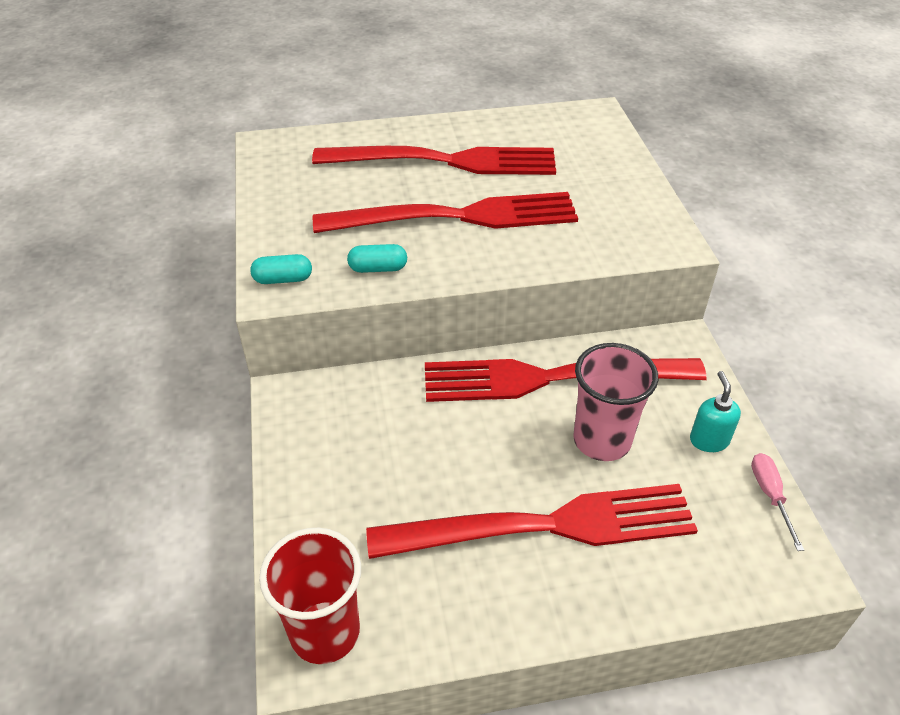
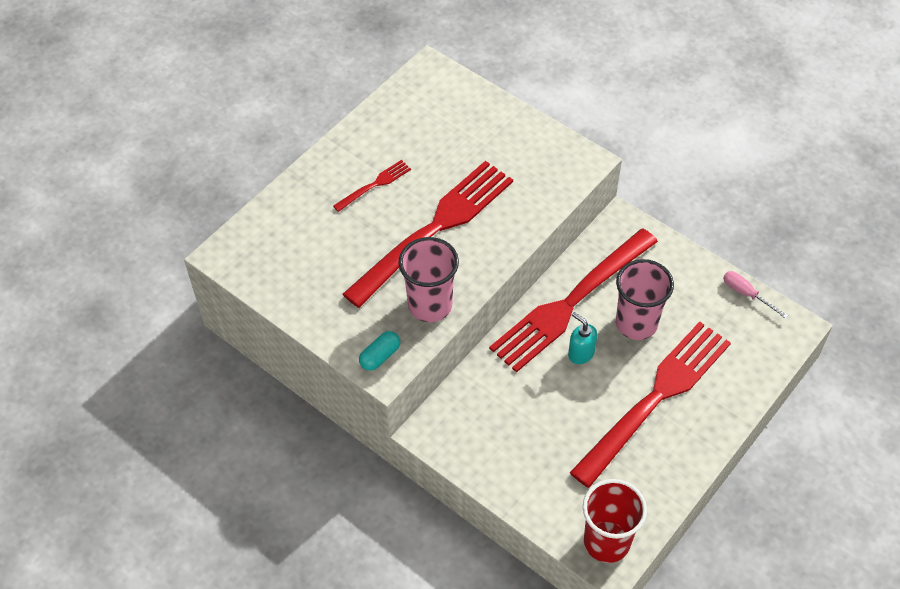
camera: 40 degrees left, 10 degrees up
(378, 268) = (430, 305): turquoise capsule -> pink cup
(446, 161) = (375, 184): red fork -> red fork, size x0.42
(709, 440) = (690, 281): turquoise soap dispenser -> turquoise soap dispenser (580, 353)

